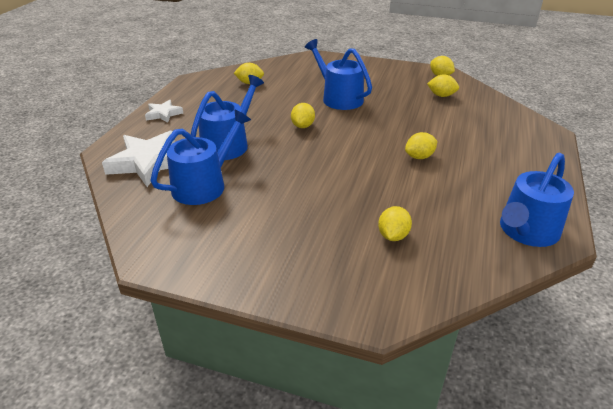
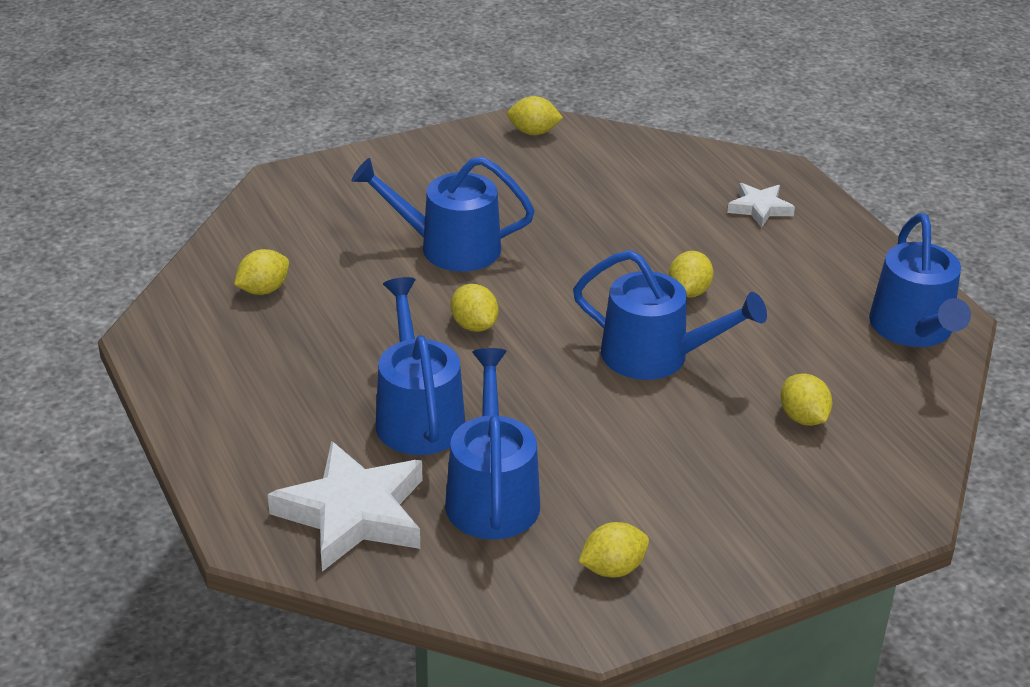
camera: 45 degrees left, 0 degrees up
(163, 114) = (221, 425): white star -> white star (759, 208)
(361, 173) = (655, 356): none -> blue watering can
(441, 95) = (583, 171): yellow lemon -> yellow lemon (612, 569)

